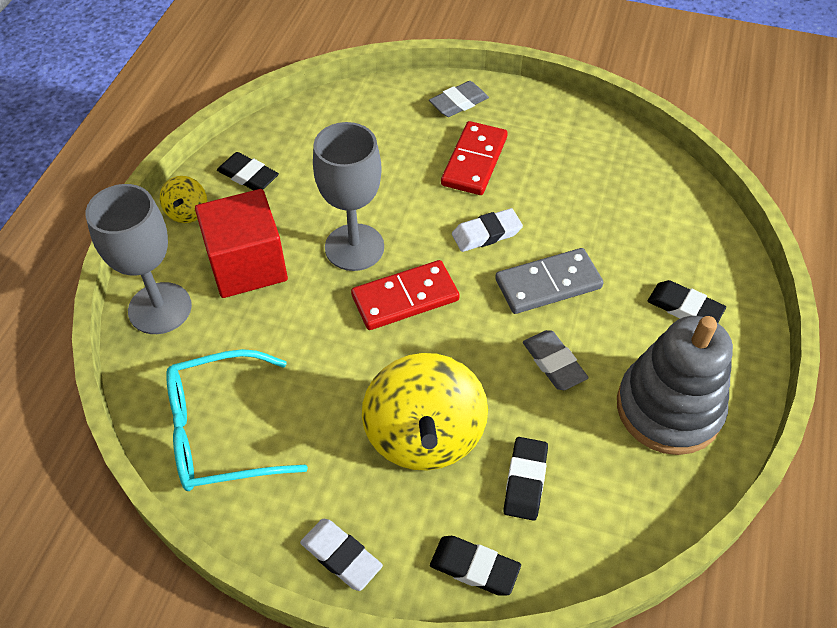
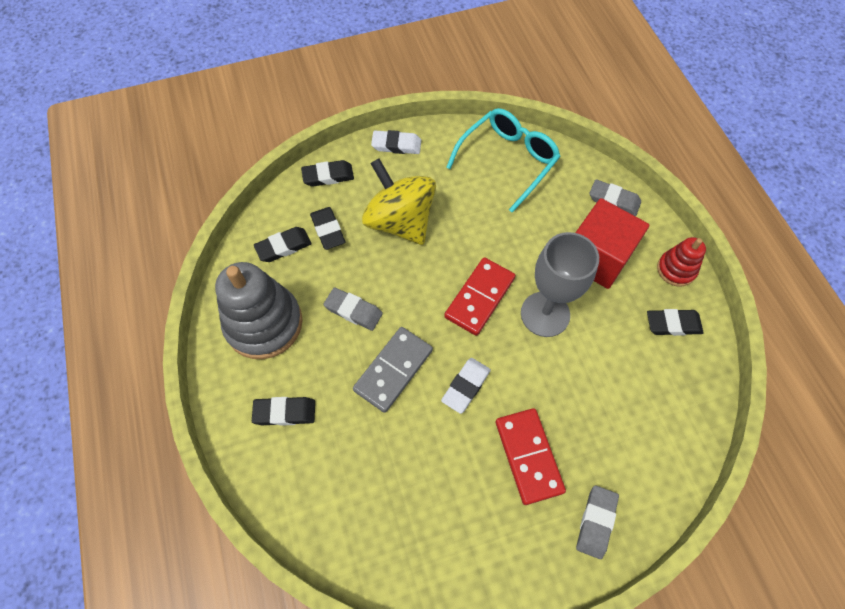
camera: 145 degrees right, 10 degrees up
(160, 308) = (614, 200): grey goblet -> grey eraser
(187, 212) = (676, 269): yellow spinning top -> red stacking toy
(597, 493) = (283, 247): none -> black eraser

